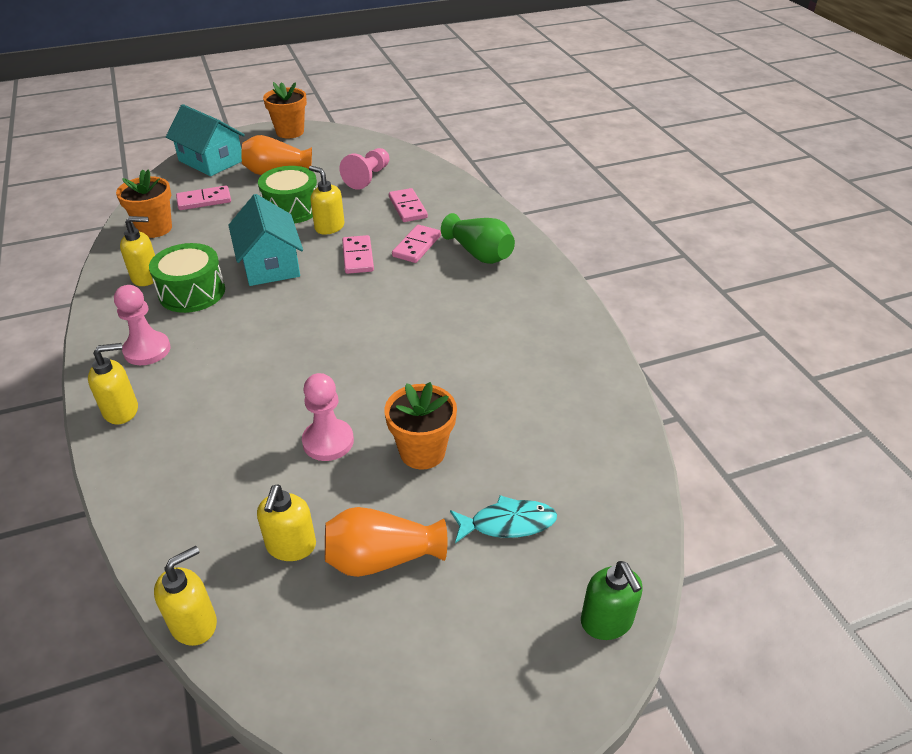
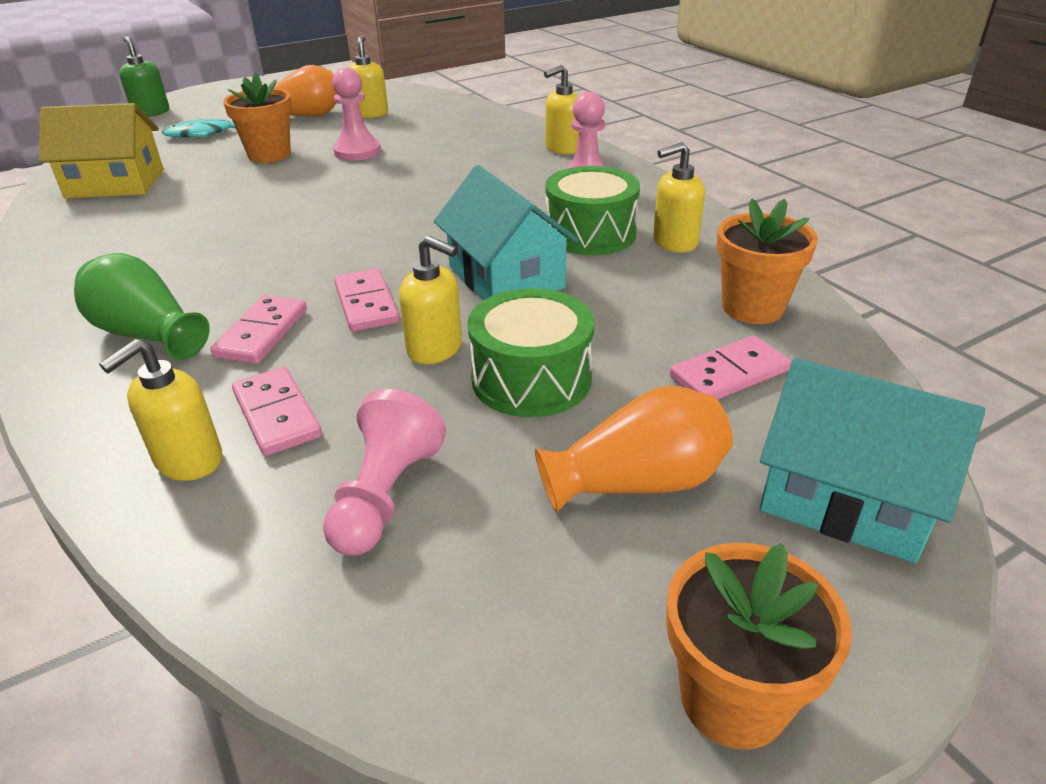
camera: 170 degrees right, 5 degrees down
(194, 623) = (420, 91): yellow soap dispenser -> yellow soap dispenser (188, 461)
(569, 419) = (115, 183): none -> yellow house

